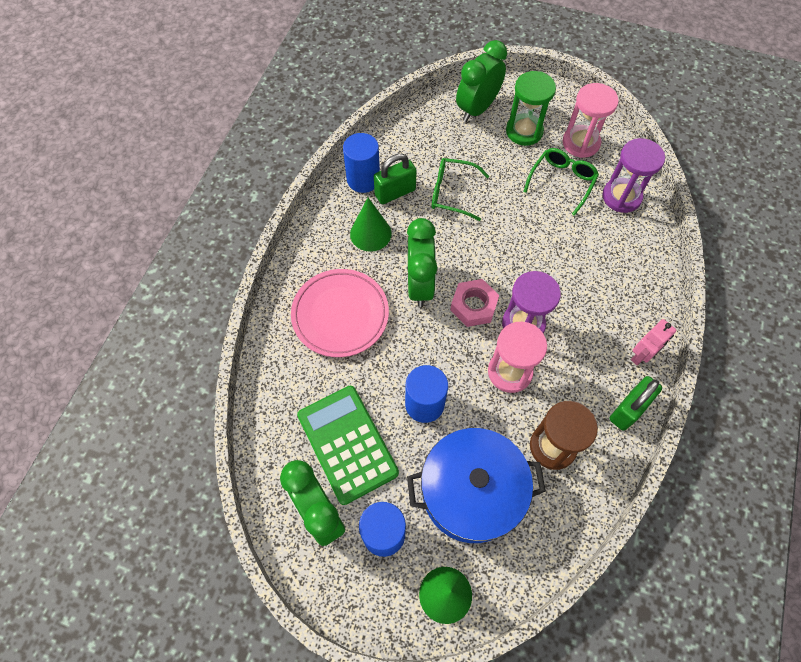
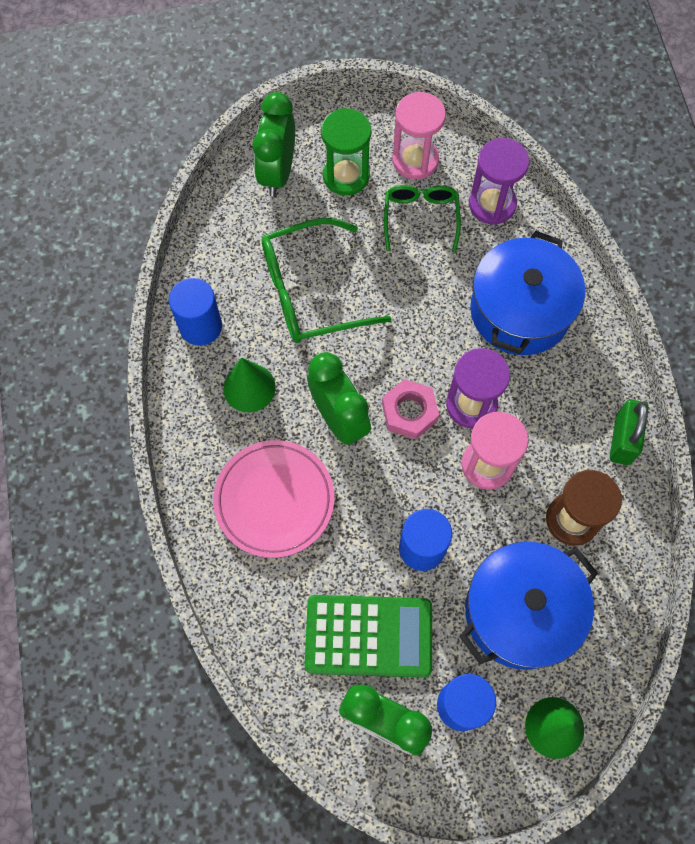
camera: 30 degrees left, 5 degrees up
(347, 444) = (368, 636): green calculator -> green calculator turned 150 degrees clockwise
(395, 192) = (246, 324): green padlock -> none
(452, 193) = (310, 292): green glasses -> green glasses, size x1.61
(600, 278) = (520, 311): none -> blue pot
(641, 355) = (604, 375): pink robot -> none

